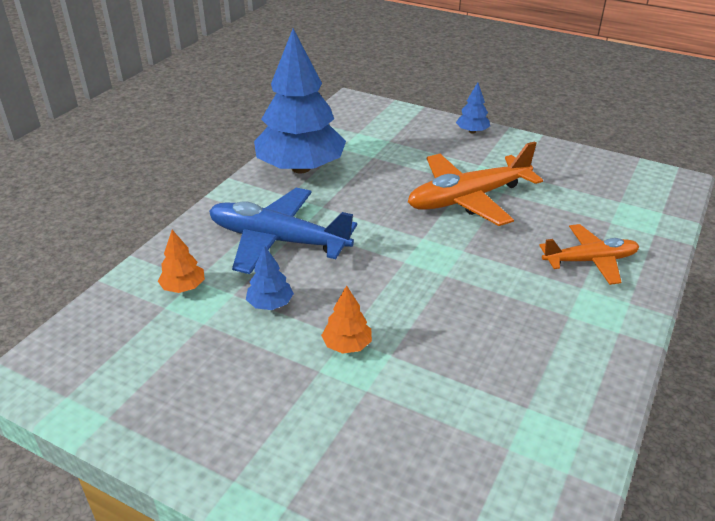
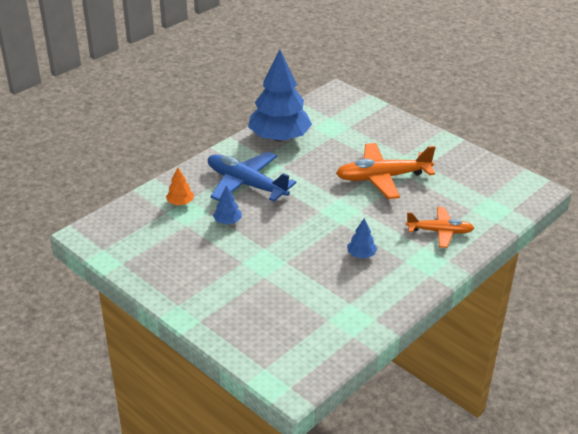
camera: 15 degrees right, 0 degrees up
(347, 345) = (263, 252): orange tree -> none
(472, 131) = (413, 129): blue tree -> blue tree (361, 255)

